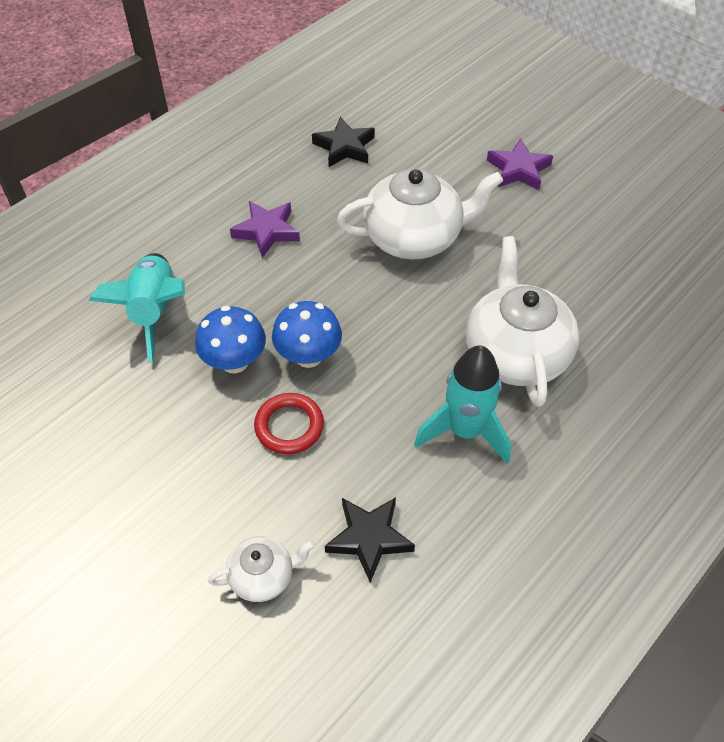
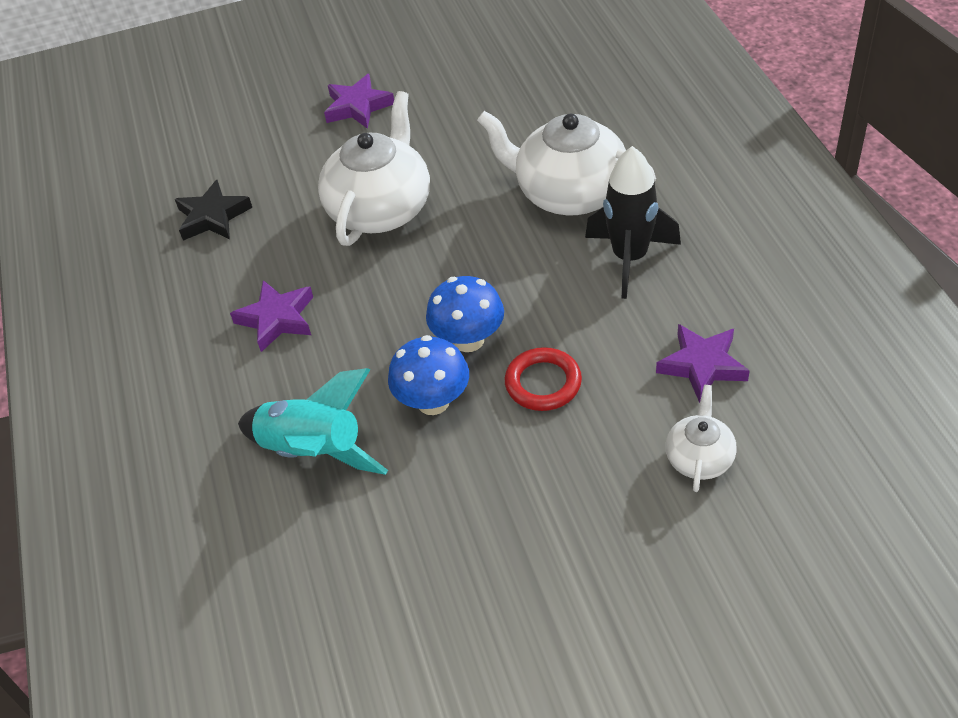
camera: 55 degrees left, 5 degrees down
(369, 538) = (702, 365): black star -> purple star
(465, 431) = (630, 258): turquoise rocket -> black rocket

